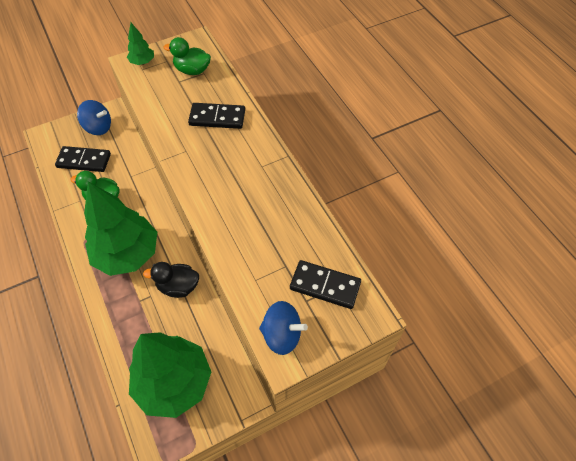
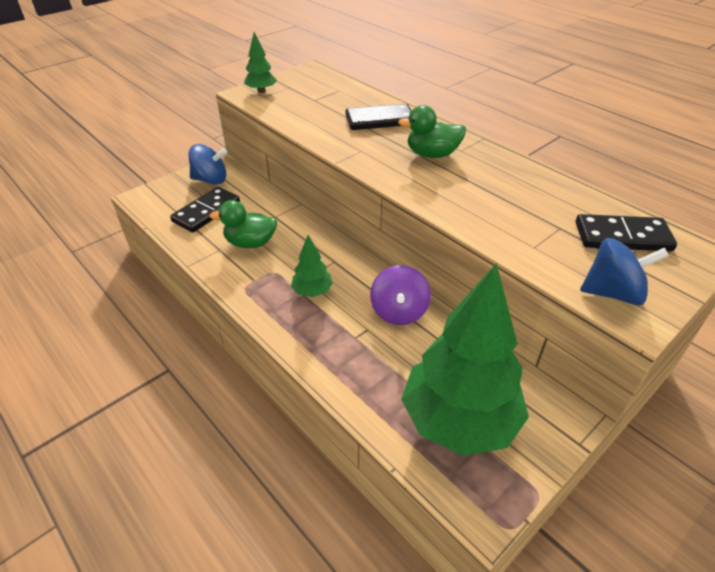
camera: 15 degrees left, 15 degrees down
(84, 161) = (206, 212): black domino -> black domino turned 45 degrees counterclockwise
(127, 254) = (312, 291): green tree -> green tree, size x0.43
(178, 286) = (399, 311): black duck -> purple spinning top
(192, 70) = (324, 90): green duck -> green duck (432, 154)

